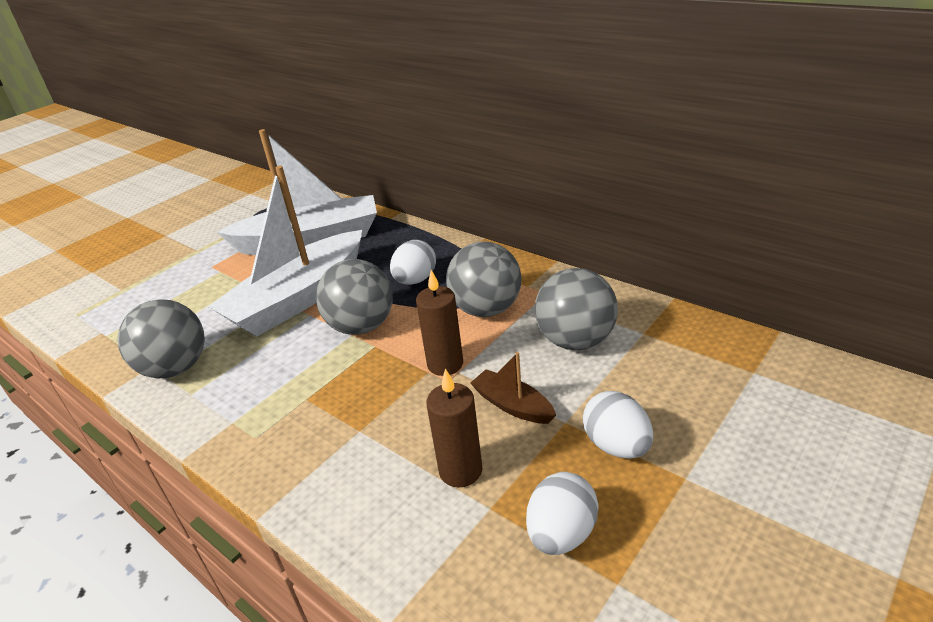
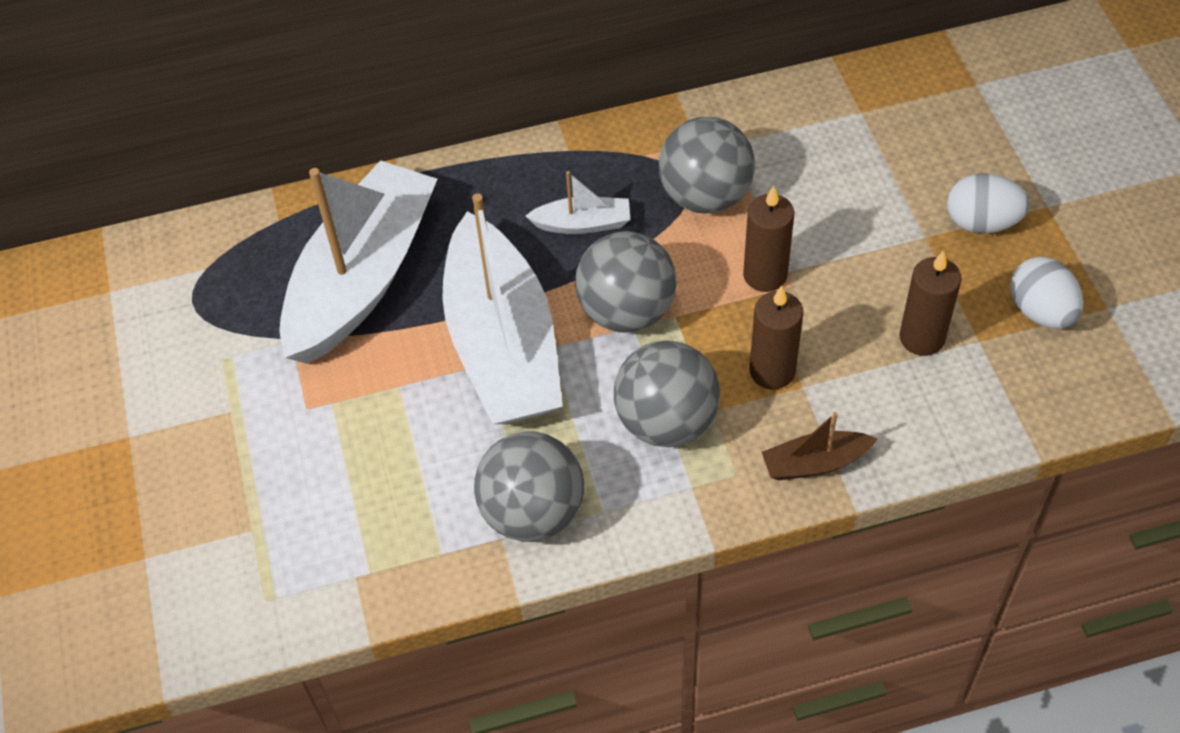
camera: 55 degrees left, 20 degrees up
(361, 409) = (772, 371): none -> brown candle
(415, 280) = (582, 224): white egg -> white boat
(512, 405) = (872, 259): brown boat -> brown boat (815, 463)
(575, 341) = (825, 163): grey ball -> grey ball (666, 421)

